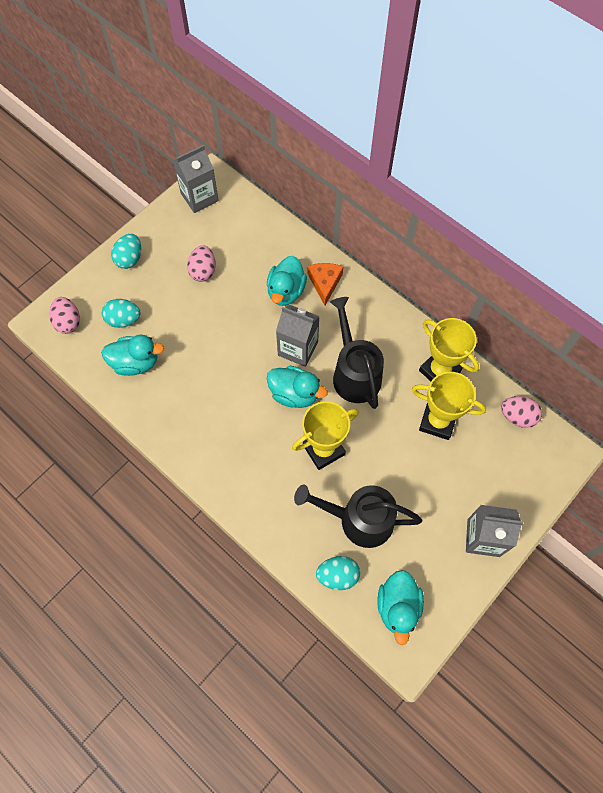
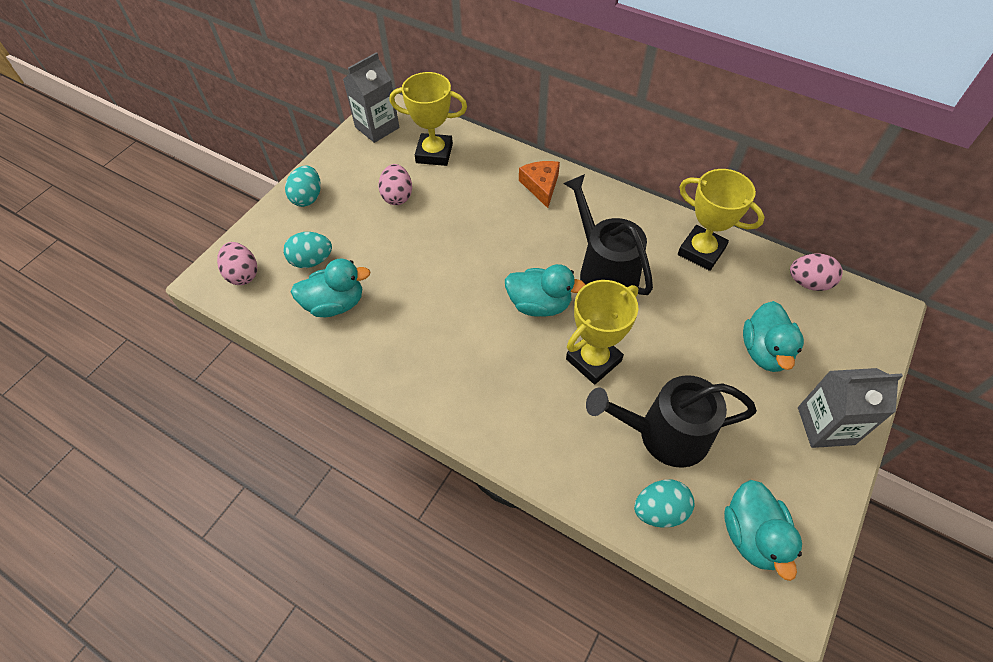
camera: 10 degrees left, 10 degrees down
(286, 291) = (499, 201): turquoise duck -> turquoise duck (764, 351)
(298, 348) = (529, 256): grey carton -> none
(437, 421) = (719, 304): yellow trophy -> yellow trophy (434, 153)

